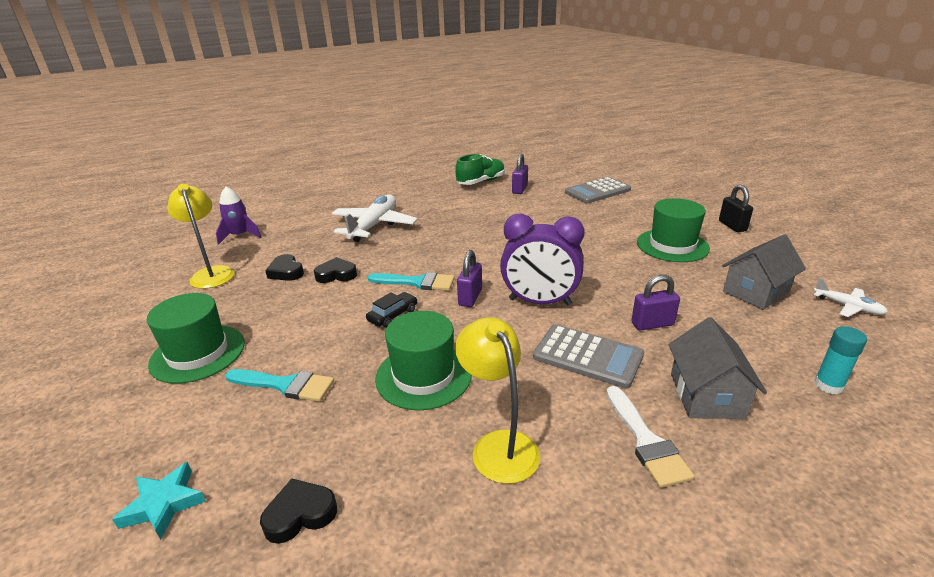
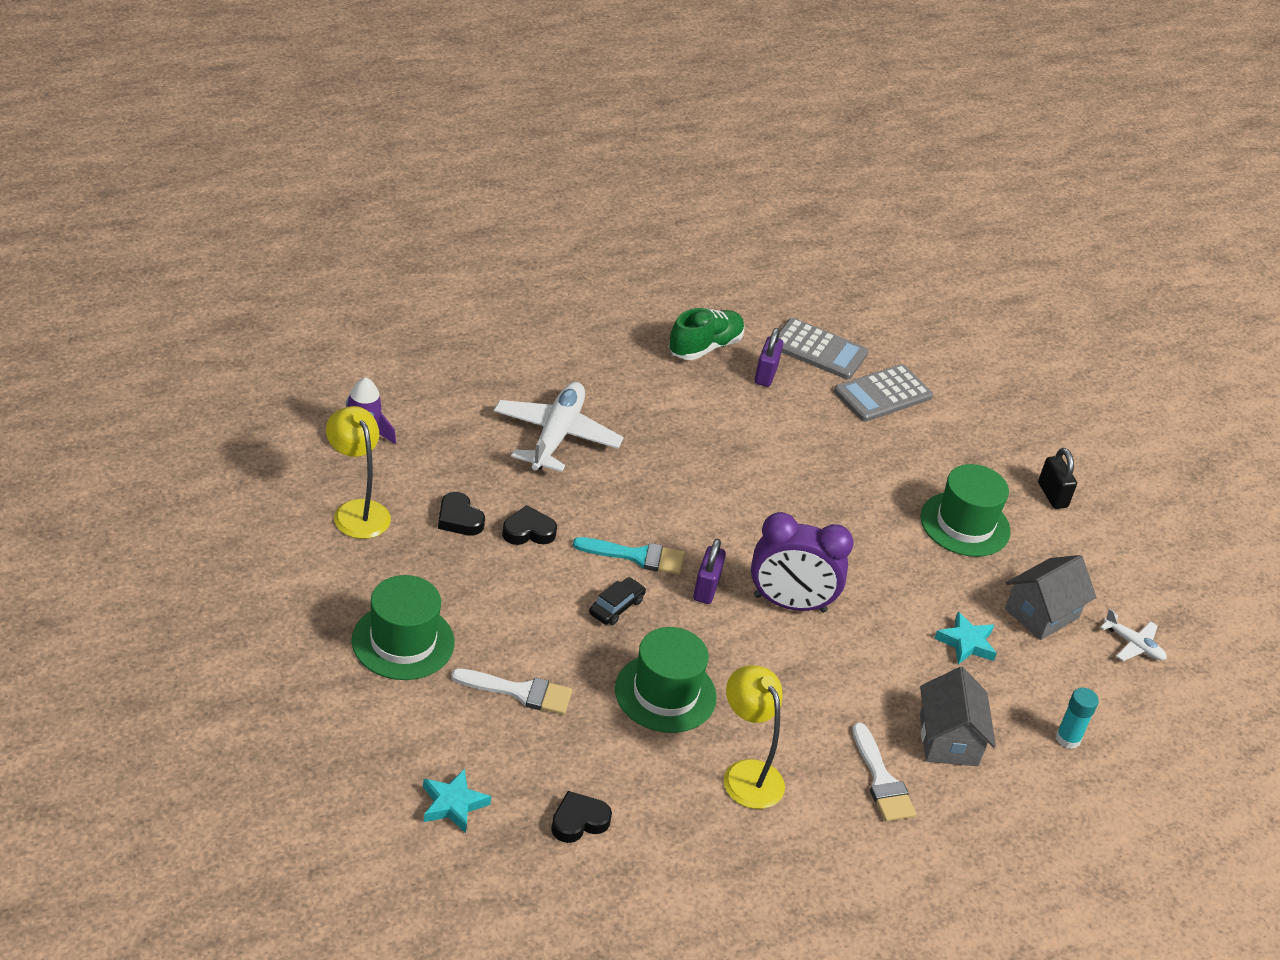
camera: 10 degrees left, 10 degrees up
(285, 385) = (520, 692): turquoise brush -> white brush
(588, 356) = (838, 684): grey calculator -> grey calculator (819, 350)
(652, 324) = (914, 649): purple padlock -> none
(698, 316) = (966, 643): none -> turquoise star

